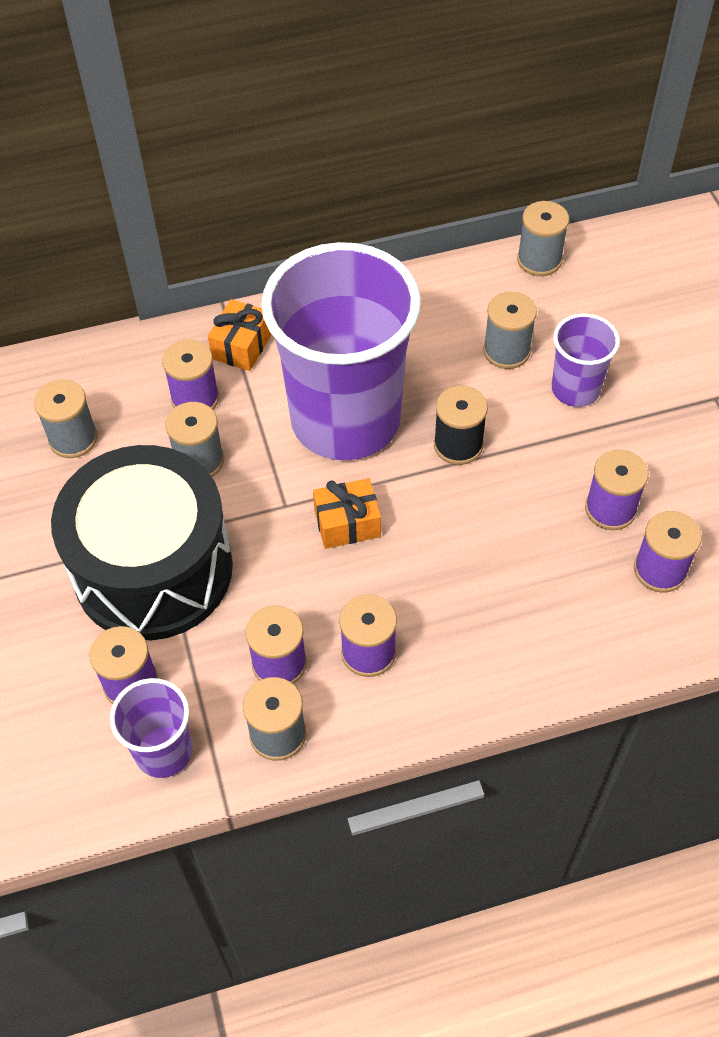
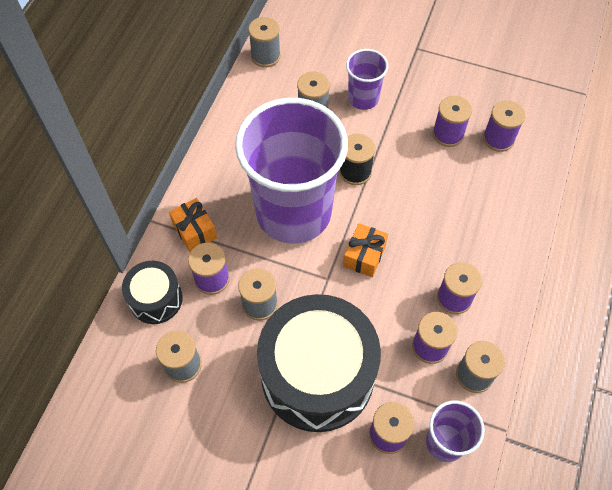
camera: 55 degrees left, 5 degrees up
(131, 367) = (156, 299): none -> black drum

